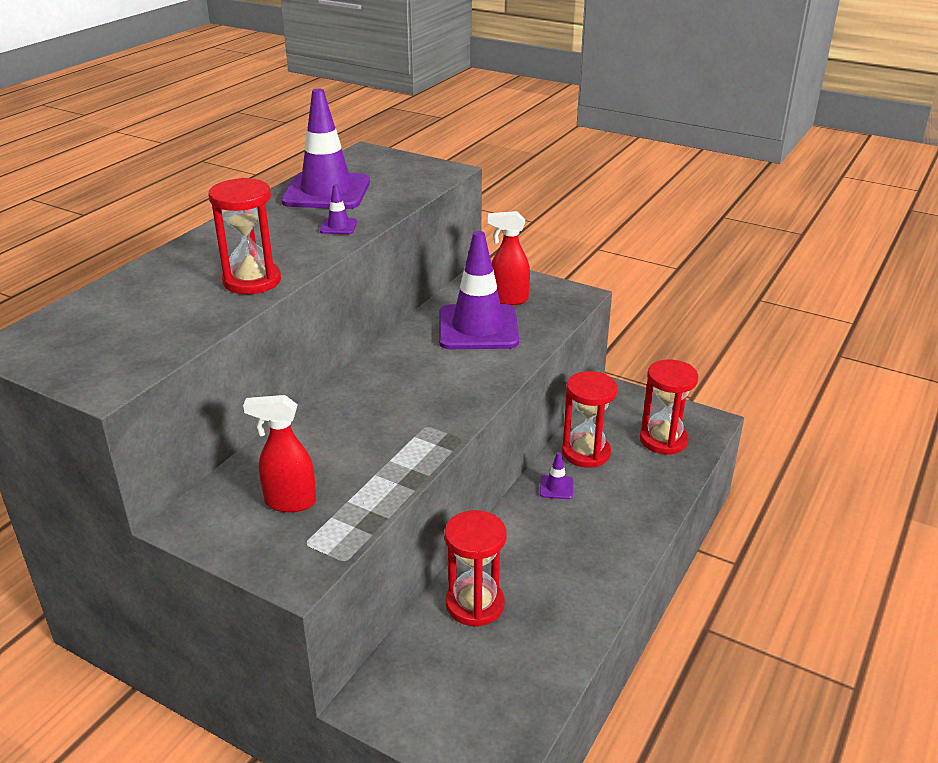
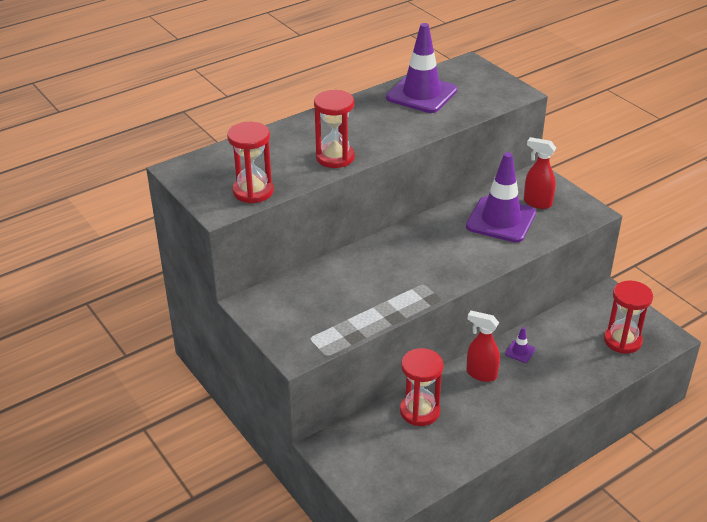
camera: 25 degrees right, 5 degrees up
(289, 502) = (312, 309): red spray bottle -> red spray bottle (481, 374)
(338, 226) = (413, 126): purple traffic cone -> none
(586, 453) = (557, 333): red hourglass -> red hourglass (253, 191)

